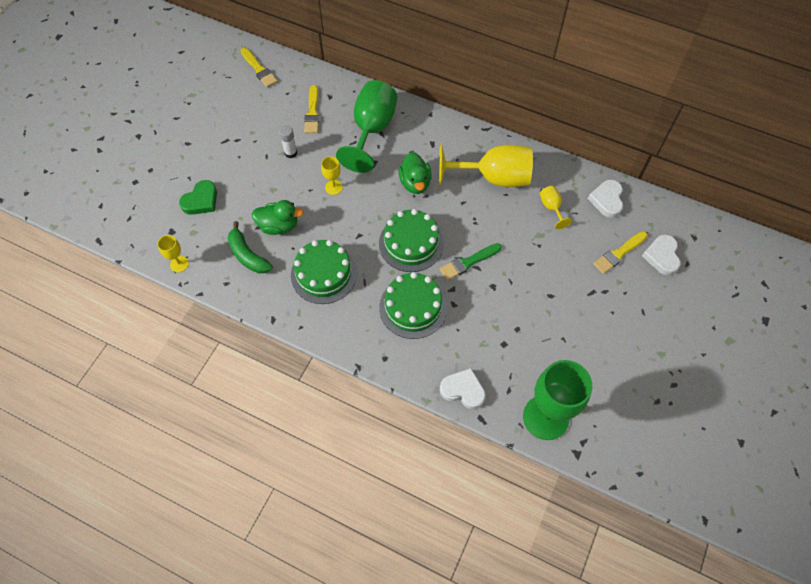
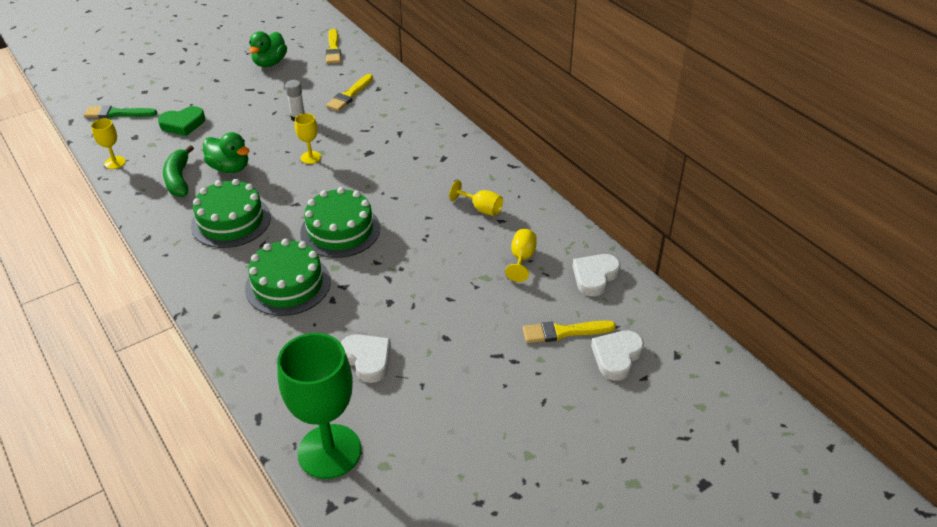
camera: 30 degrees right, 20 degrees down
(372, 130) = (393, 127): green goblet -> none
(415, 183) = (394, 183): green duck -> green duck (270, 63)
(463, 390) = (265, 381): white heart -> white heart (367, 359)
(468, 262) = (383, 270): green brush -> green brush (117, 113)
(494, 177) = (481, 209): yellow goblet -> yellow goblet, size x0.45

